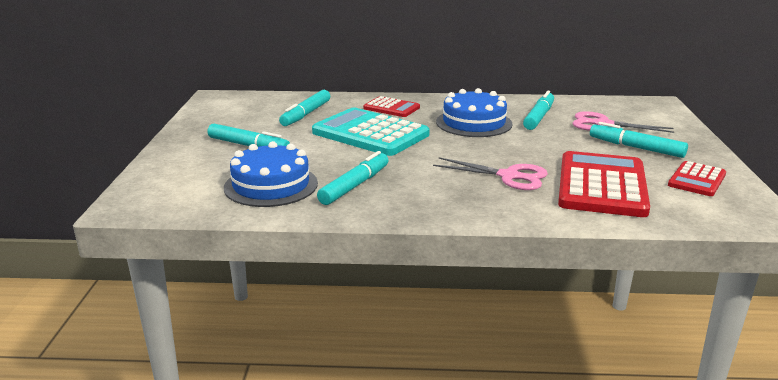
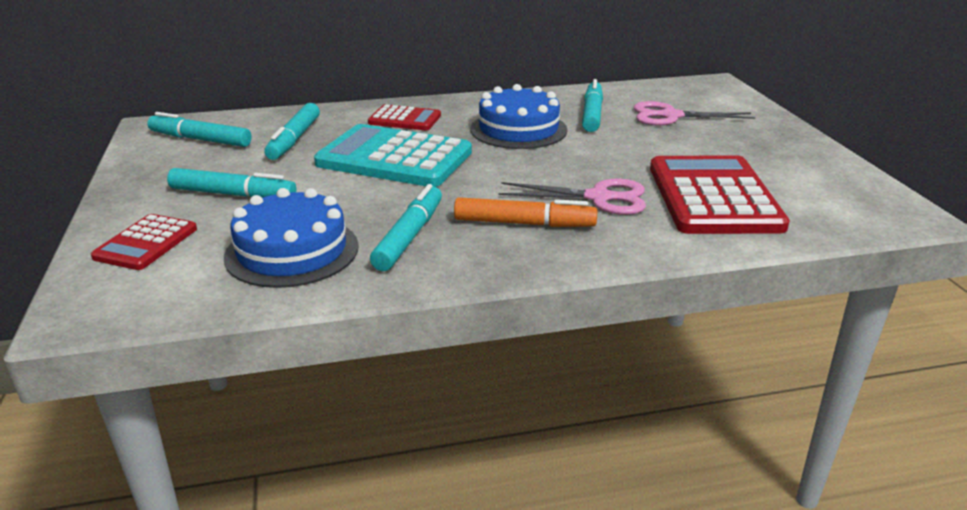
camera: 15 degrees left, 5 degrees up
(442, 187) = (524, 223): none -> orange marker
(636, 148) = (723, 142): turquoise marker -> turquoise marker (200, 139)
(697, 180) = (812, 176): red calculator -> red calculator (146, 243)

